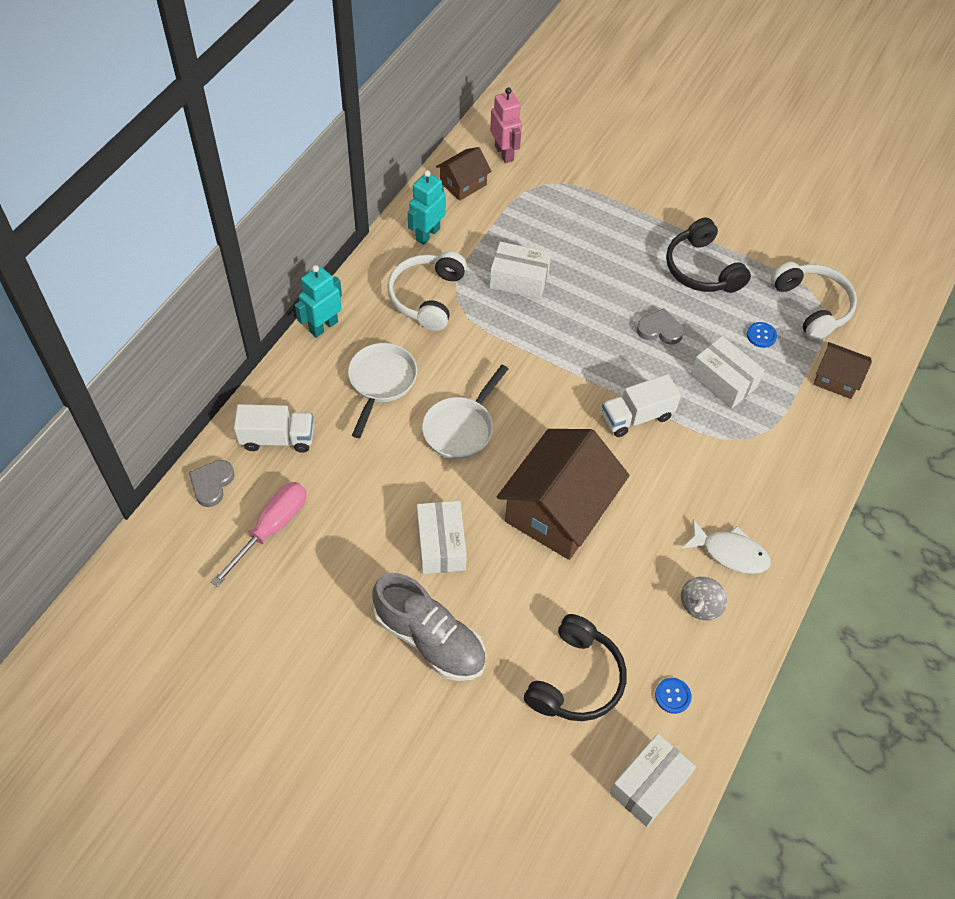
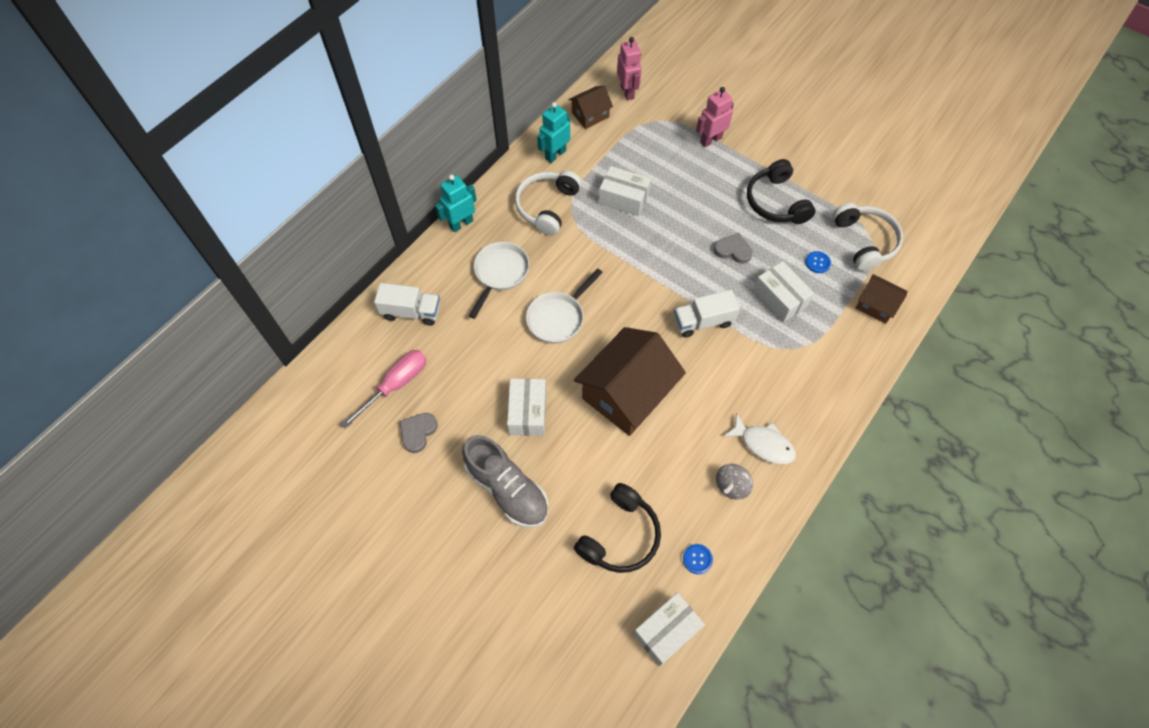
camera: 10 degrees right, 5 degrees up
(212, 484) = (355, 344): grey heart -> grey heart (418, 432)
(613, 202) = (710, 140): none -> pink robot

